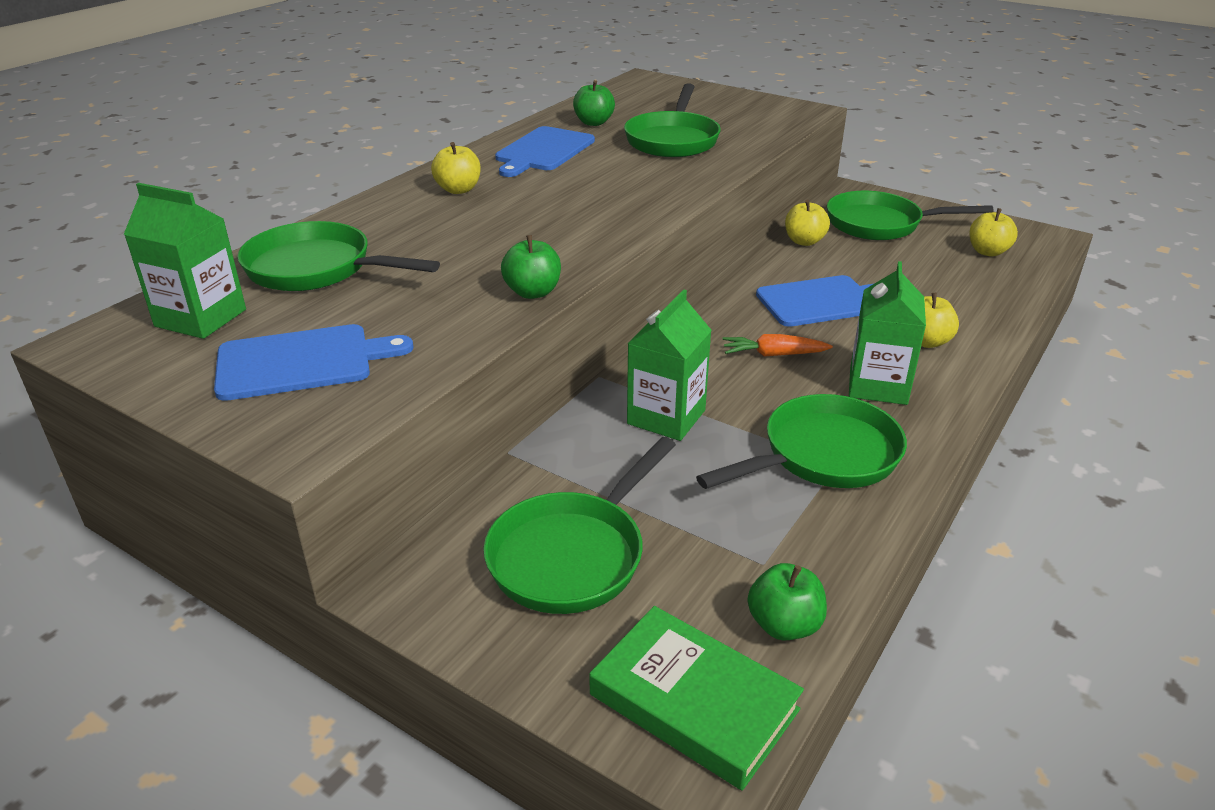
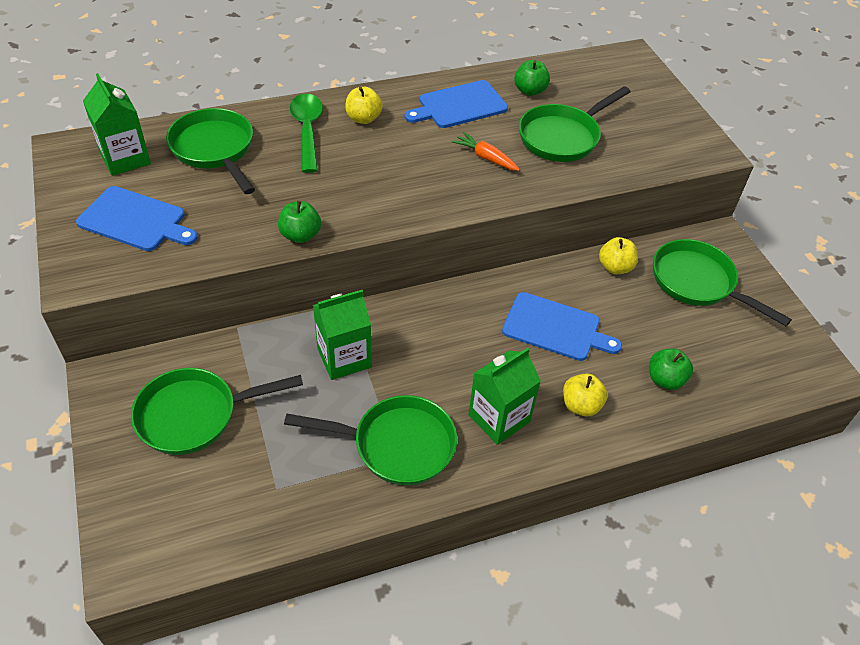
camera: 35 degrees right, 15 degrees up
(409, 218) = (307, 130): none -> green spoon
(694, 701) = (152, 537): green book -> none
(773, 354) = (465, 352): orange carrot -> orange carrot (486, 158)
(784, 625) = (241, 530): green apple -> green apple (665, 379)
(988, 252) = (748, 357): yellow apple -> none

